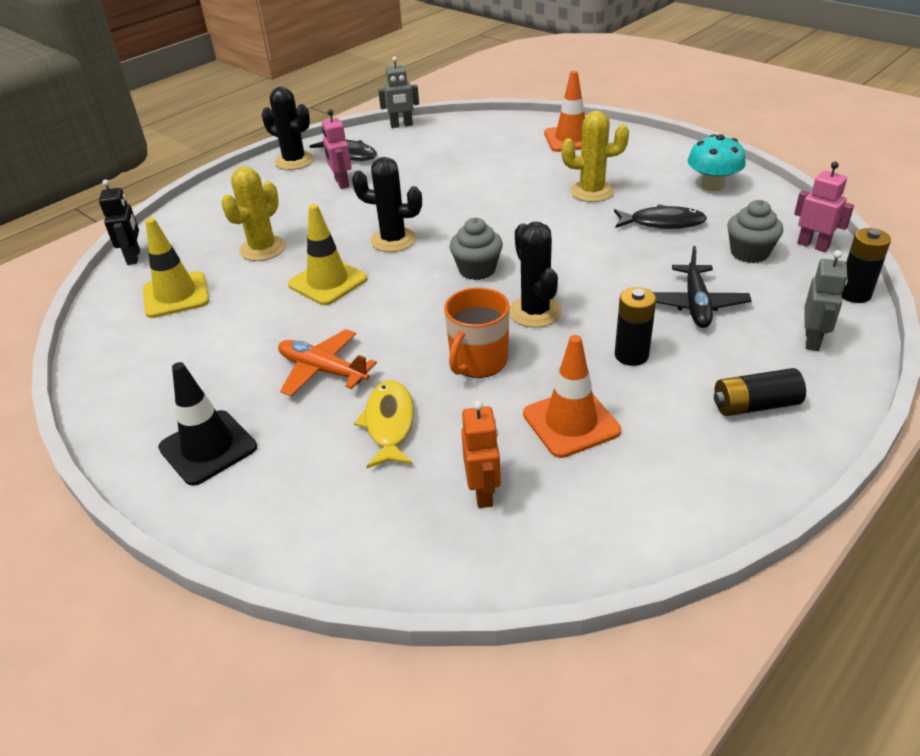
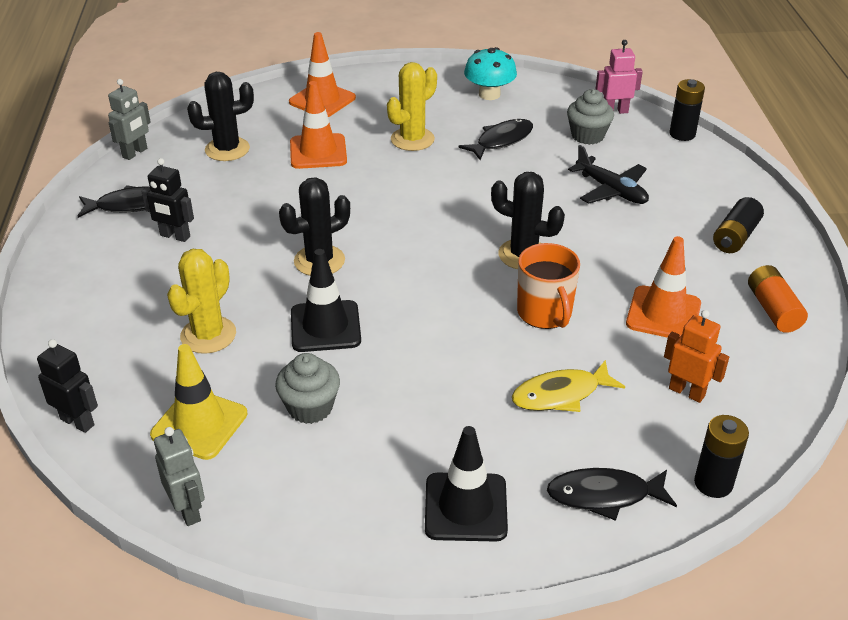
camera: 50 degrees left, 0 degrees up
(262, 249) = (208, 335): yellow cactus -> yellow cactus turned 45 degrees clockwise
(294, 161) = (80, 239): black cactus -> black cactus (227, 149)
(294, 513) = (604, 495): none -> black fish
(323, 370) = (448, 393): orange plane -> none
(328, 282) = (325, 326): yellow traffic cone -> black traffic cone
(341, 183) = (175, 236): pink robot -> black robot
(389, 424) = (561, 394): yellow fish -> yellow fish turned 60 degrees counterclockwise
(477, 270) = (430, 247): grey cupcake -> grey cupcake (310, 407)
(510, 171) = (318, 152): none -> orange traffic cone
(631, 355) = (628, 248): black battery -> black battery (713, 483)
(682, 486) = (773, 310): none -> orange battery
(812, 340) = (704, 177): grey robot -> grey robot (188, 510)

